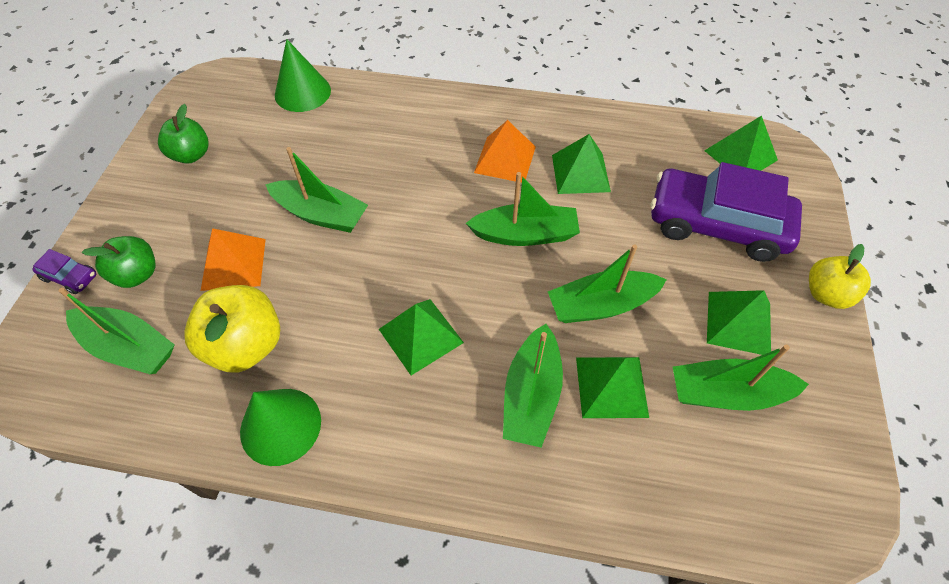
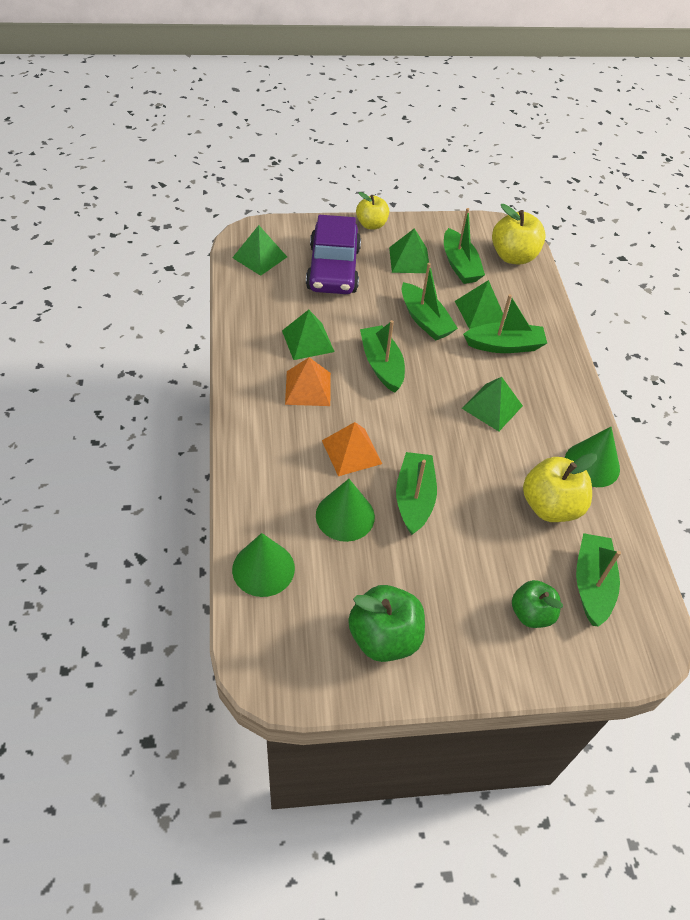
camera: 110 degrees left, 5 degrees down
(70, 277) = (559, 669): purple car -> none
(191, 155) = (384, 637): green apple -> green apple, size x1.53
(234, 264) = (489, 544): orange pyramid -> orange pyramid (351, 452)
(328, 155) = (345, 516): none -> green cone
(753, 496) = (513, 256): none -> yellow apple

